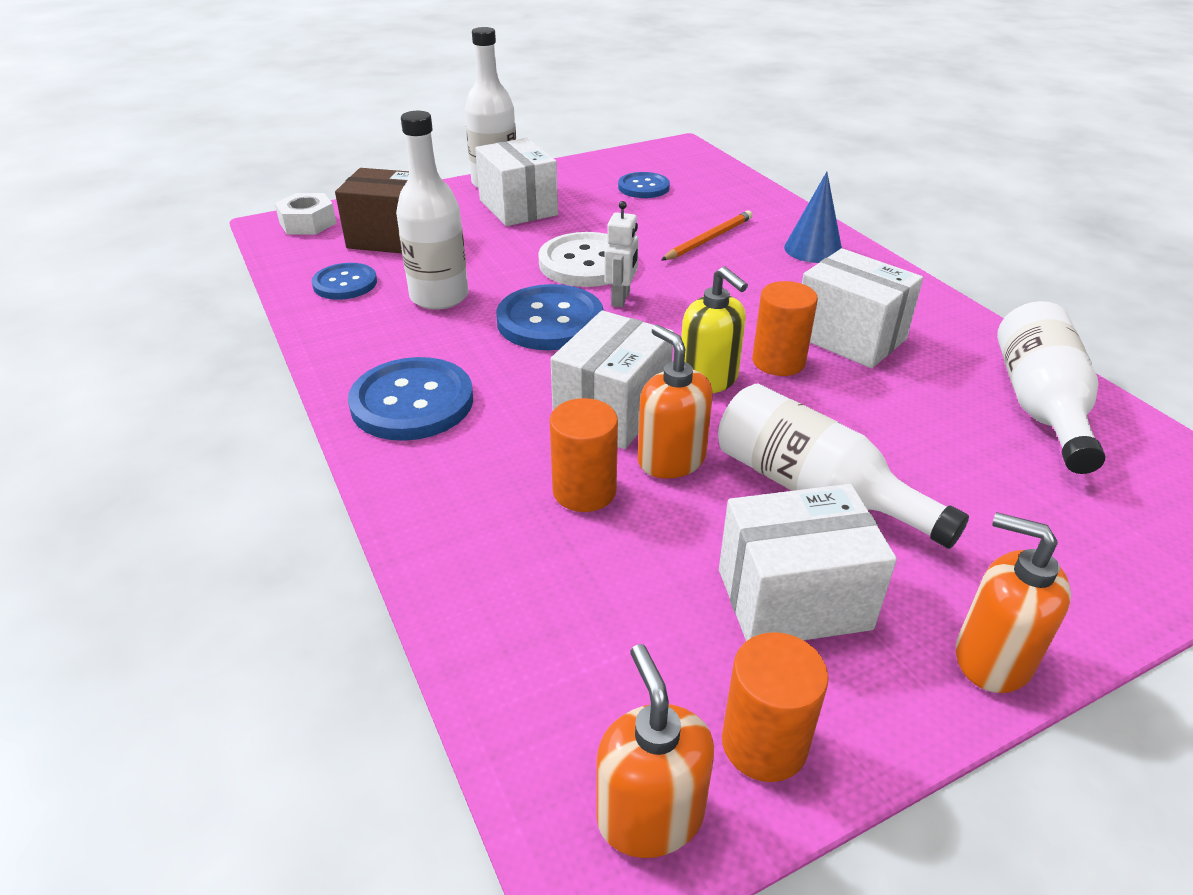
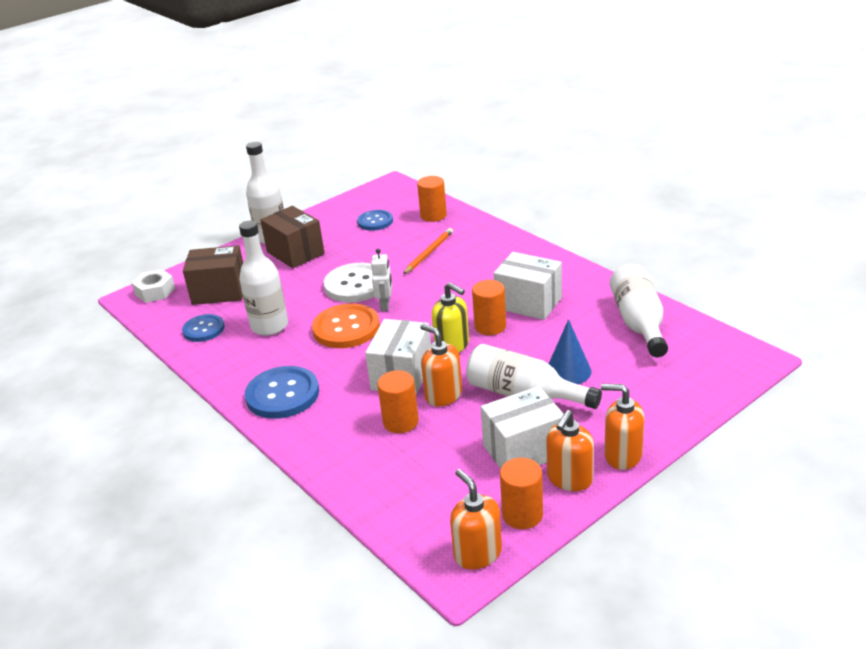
camera: 10 degrees left, 5 degrees down
(518, 207) = (295, 253): white box -> brown box
(550, 321) = (346, 328): blue button -> orange button
(729, 193) = (433, 215): none -> orange cylinder
(813, 249) = (496, 247): blue cone -> blue cone (568, 371)
(875, 684) = (569, 479): none -> orange soap dispenser

